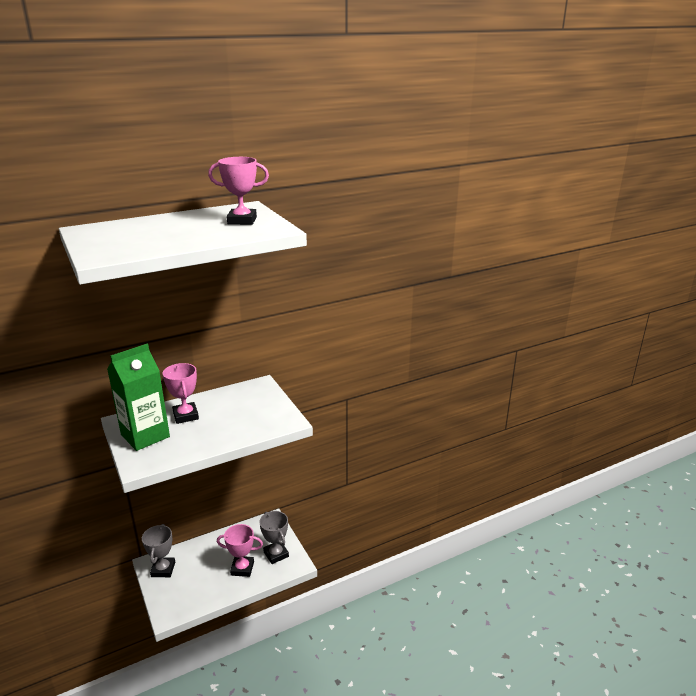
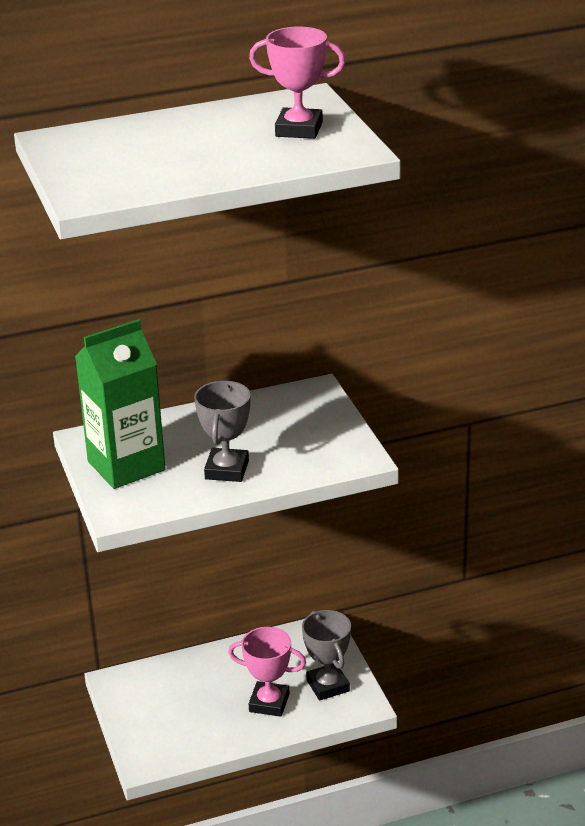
camera: 10 degrees right, 5 degrees up
(163, 569) = (136, 693): grey trophy -> grey trophy (227, 470)
(185, 416) = (190, 437): pink trophy -> none

